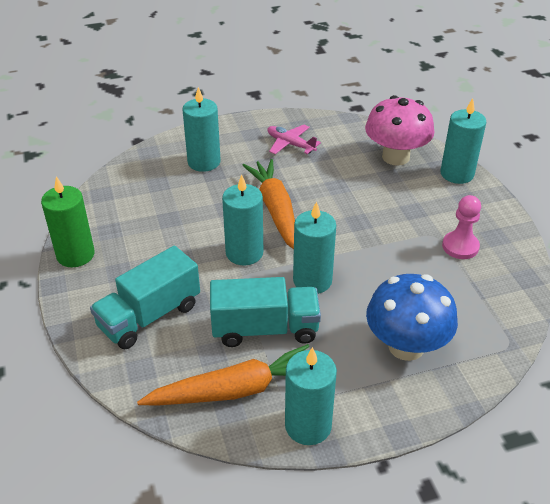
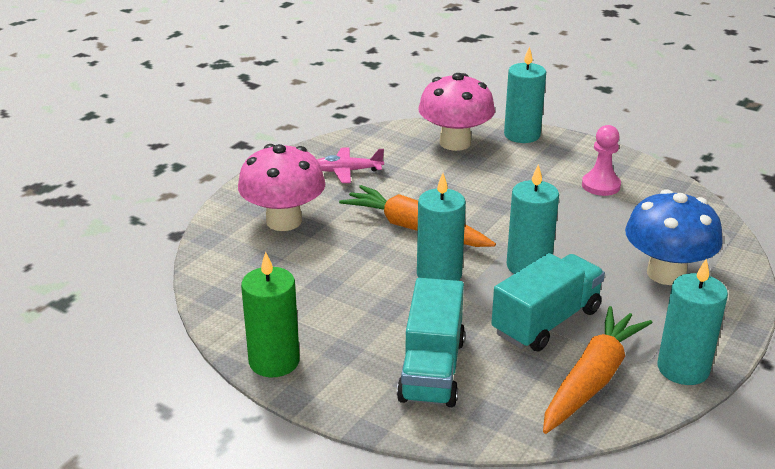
camera: 40 degrees left, 10 degrees down
(204, 162) = (284, 221): turquoise candle -> pink mushroom

